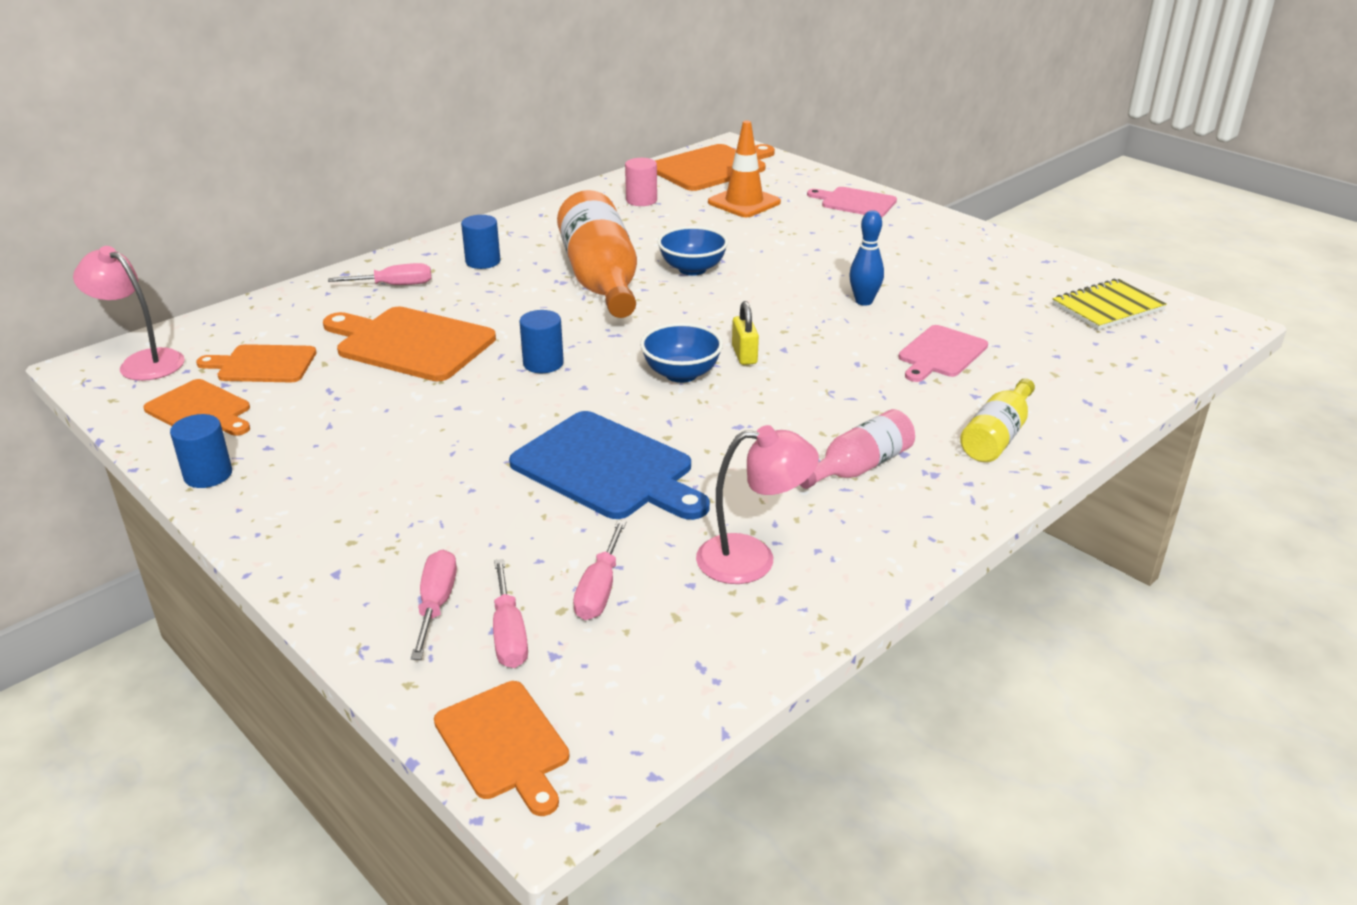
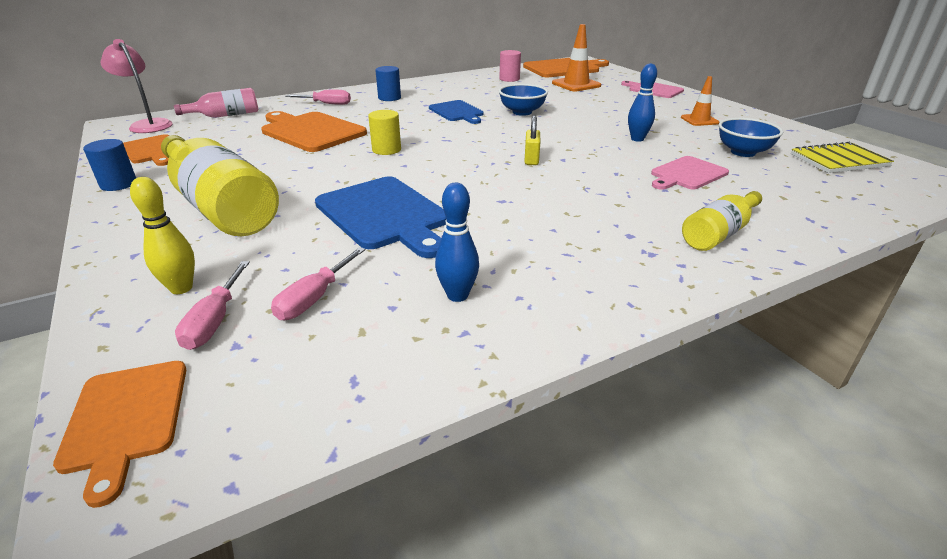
camera: 15 degrees right, 0 degrees up
(262, 365) = (213, 132): orange cutting board -> none
(387, 488) = (221, 206): none -> yellow bottle
(436, 604) = (181, 288): pink screwdriver -> yellow bowling pin
(543, 363) = (386, 150): blue cylinder -> yellow cylinder
(601, 279) = (457, 112): orange bottle -> blue cutting board
(681, 374) = (478, 165): blue bowl -> blue bowl (743, 152)
(752, 559) = (457, 295): pink lamp -> blue bowling pin
(859, 467) = (587, 240): pink bottle -> pink bottle (226, 115)
(931, 257) = (699, 120): none -> orange traffic cone

